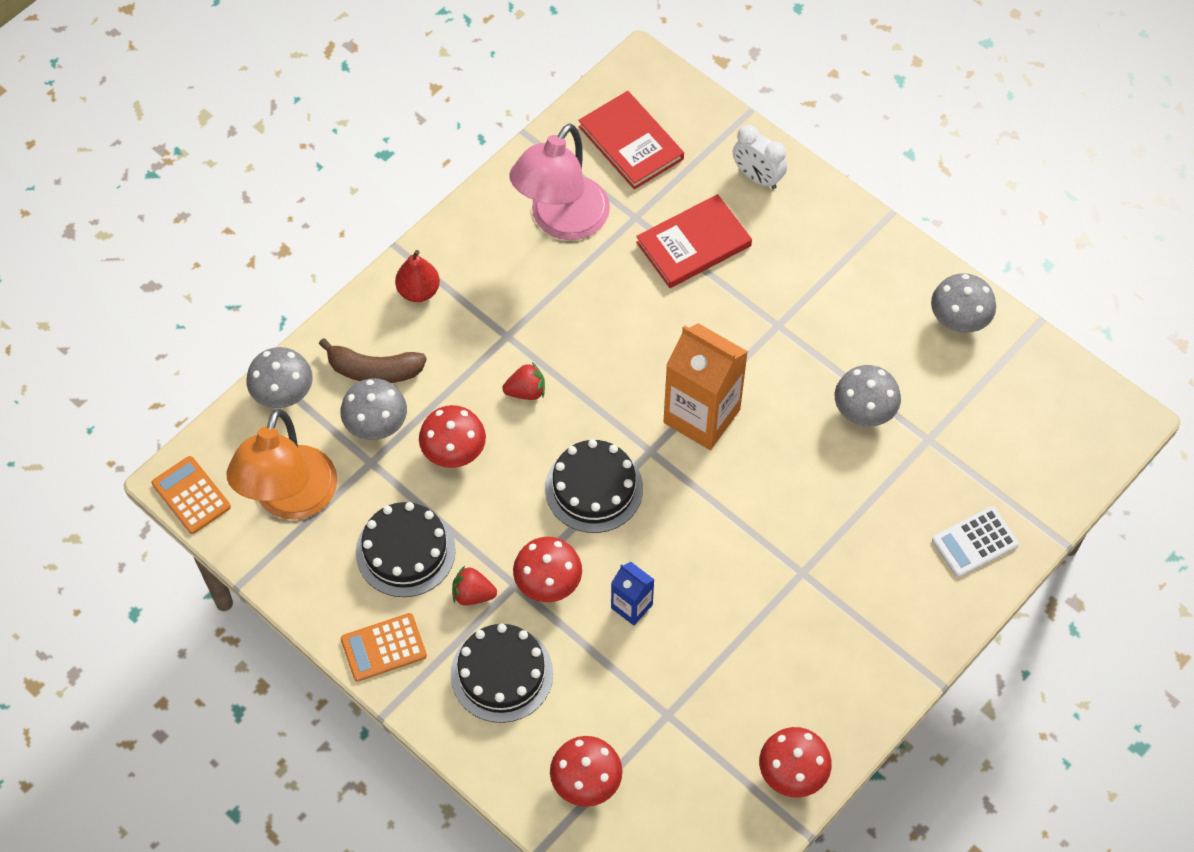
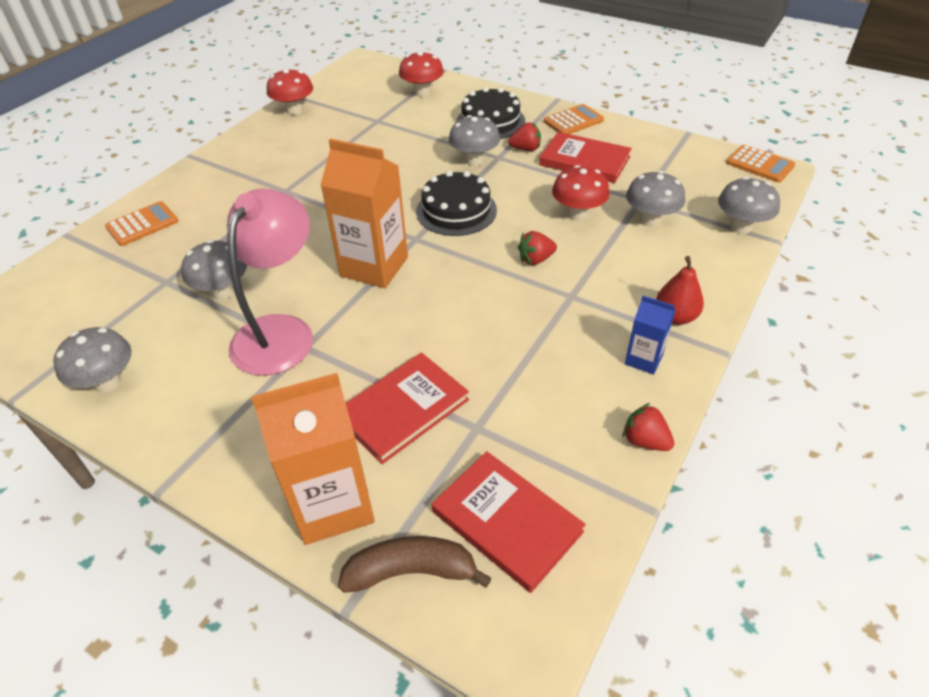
camera: 170 degrees right, 15 degrees down
(290, 500) = (686, 172): orange lamp -> none
(374, 370) = (676, 253): brown banana -> brown banana (411, 571)
(405, 551) = (584, 161): black cake -> red book
(504, 181) = (645, 441): none -> red strawberry
(548, 583) = (474, 160): red mushroom -> grey mushroom
(561, 221) = (559, 407): pink lamp -> pink lamp (281, 331)
(631, 606) = (411, 159): blue carton -> blue carton (643, 359)
(757, 177) = (332, 504): white clock -> orange carton
(974, 542) = (142, 224): white calculator -> orange calculator

